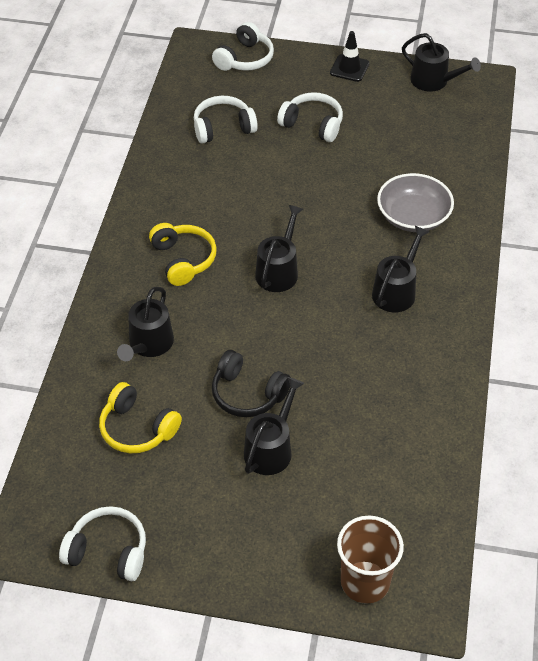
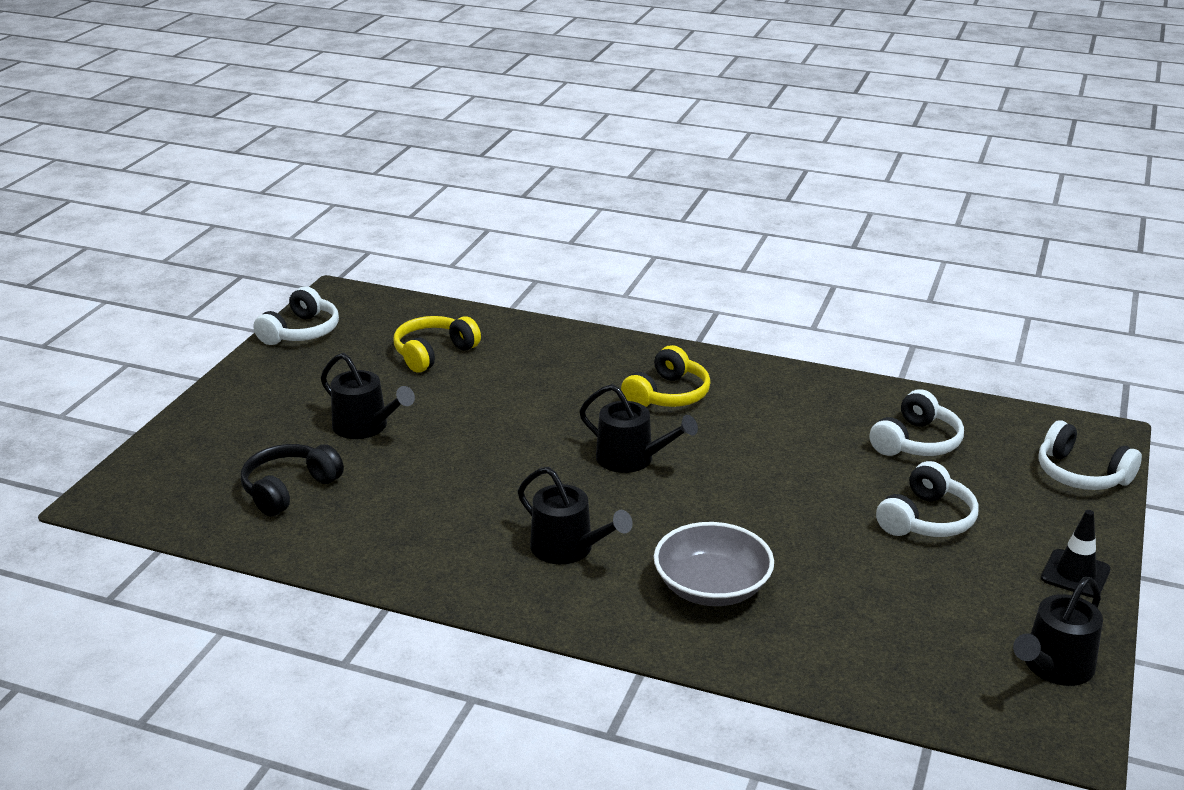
camera: 100 degrees right, 20 degrees down
(149, 344) = (544, 366): black watering can -> none
(183, 260) = (668, 395): yellow headphones -> yellow headphones turned 45 degrees counterclockwise
(223, 128) = (916, 442): white headphones -> white headphones turned 45 degrees clockwise
(247, 394) = (447, 419): black headphones -> black headphones (289, 489)
(365, 582) = (166, 466): brown cup -> none

